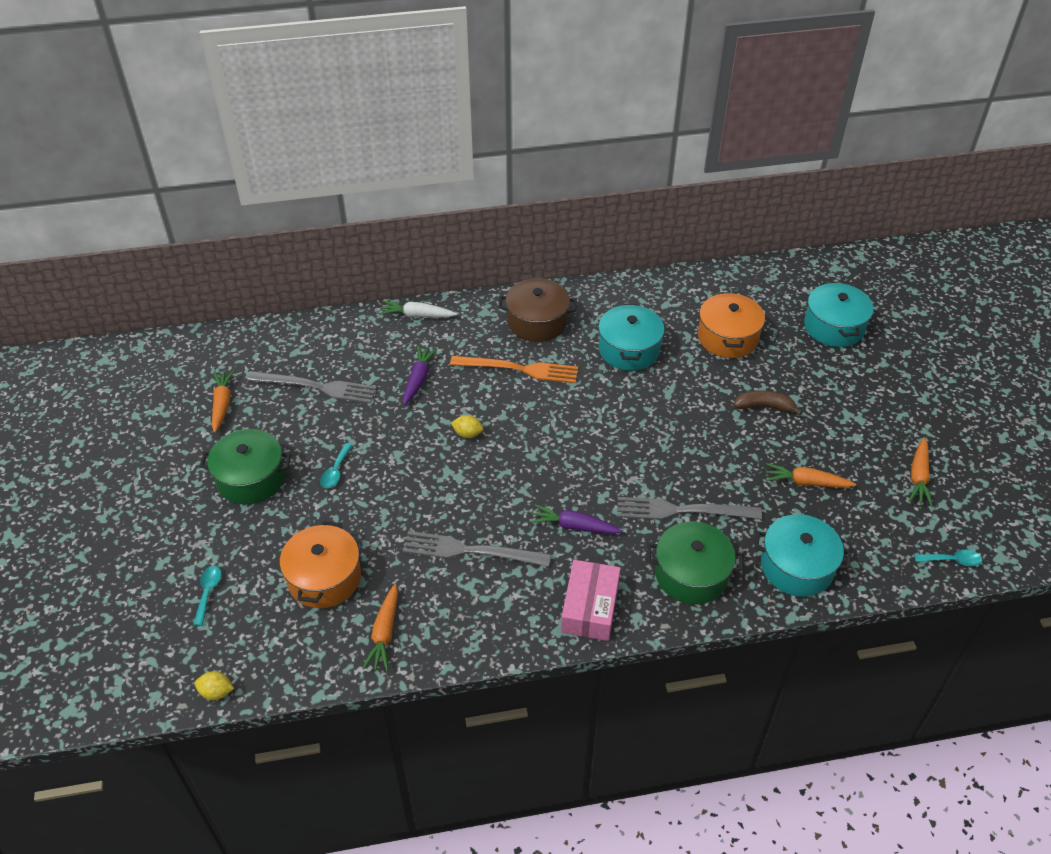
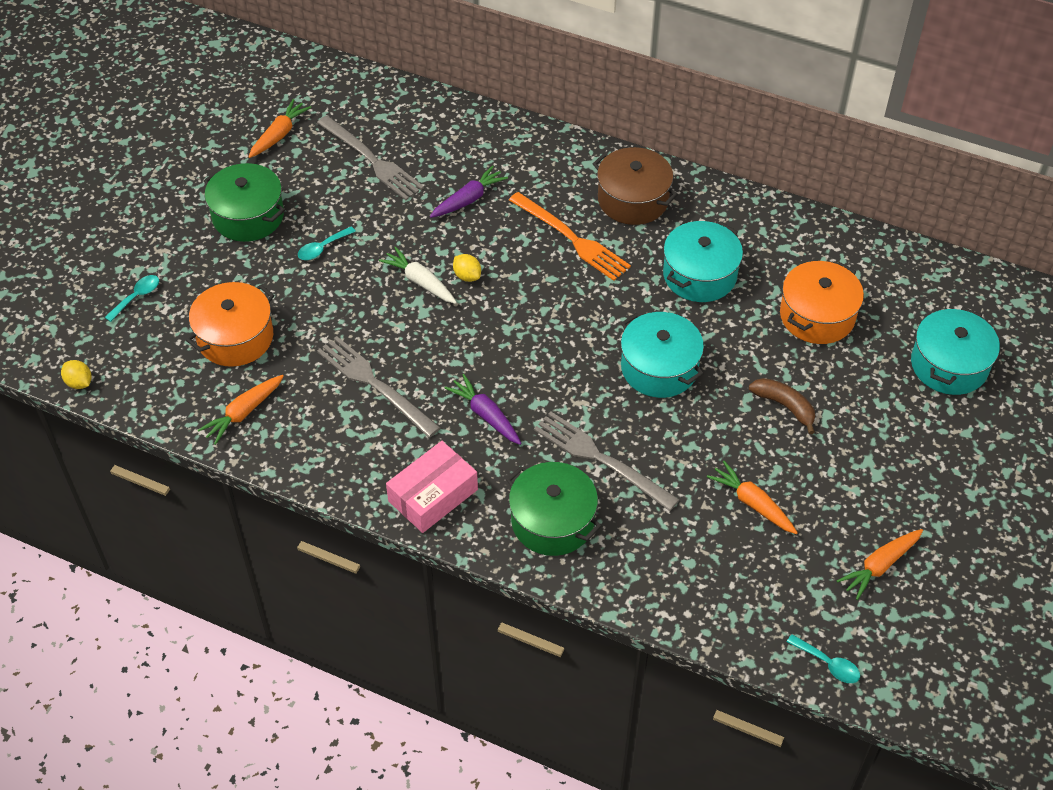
camera: 35 degrees right, 5 degrees up
(417, 315) = (522, 135): white carrot -> white carrot (420, 282)
(797, 567) = (661, 575): turquoise pot -> turquoise pot (659, 368)

